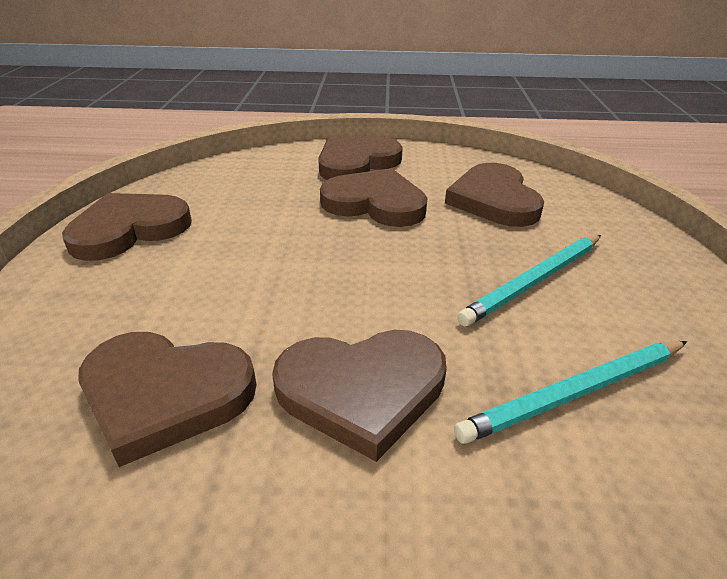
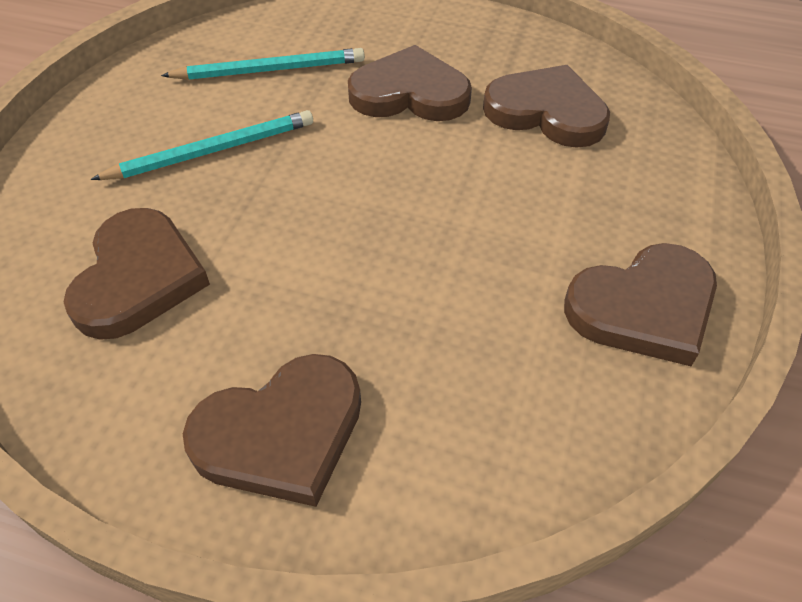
camera: 165 degrees left, 15 degrees up
(375, 203) = (304, 302): brown heart -> none

